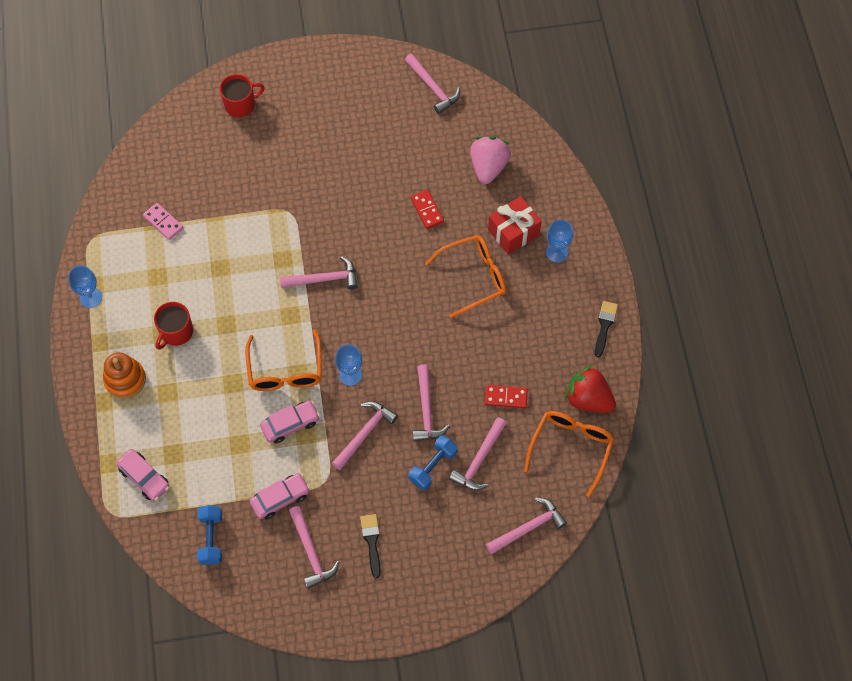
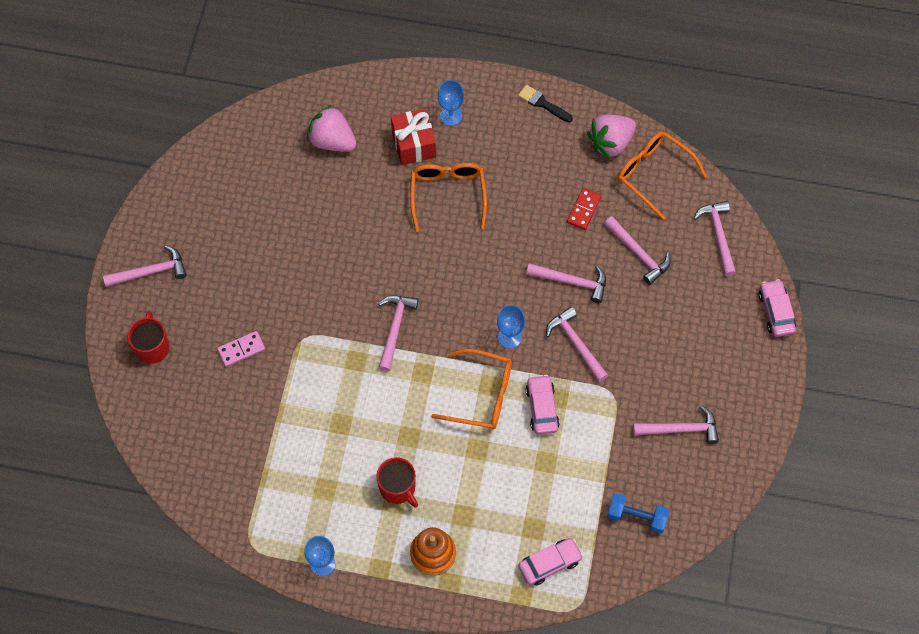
camera: 70 degrees left, 0 degrees up
(163, 222) = (262, 465): pink domino -> pink domino (241, 350)
(280, 498) = (616, 440): pink car -> pink car (775, 312)
(371, 541) = (688, 372): black brush -> none
(427, 210) = (357, 211): red domino -> none
(433, 88) = (218, 159): pink hammer -> pink hammer (151, 272)
(433, 466) = (631, 295): blue dumbbell -> none
(588, 399) = (611, 143): red strawberry -> pink strawberry

